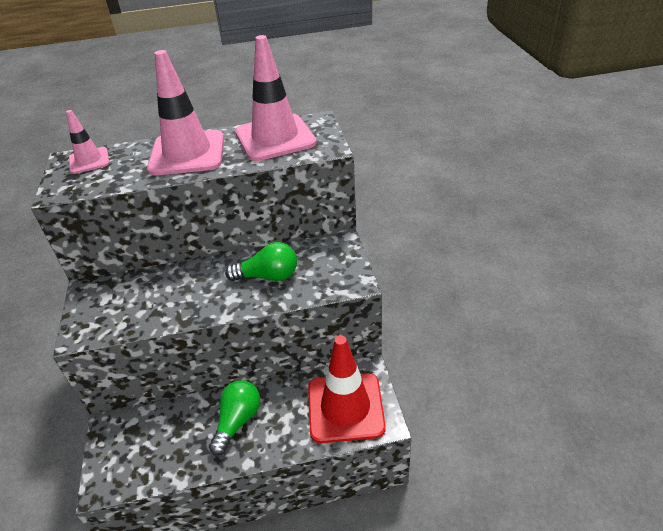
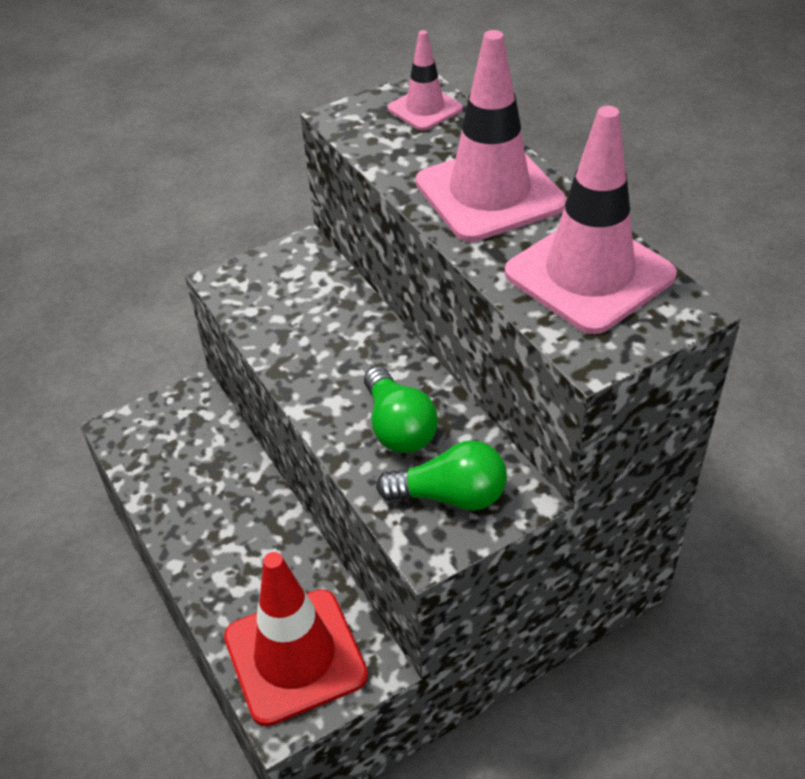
camera: 70 degrees right, 5 degrees up
(237, 421) = (236, 527): green light bulb -> green light bulb (450, 496)

